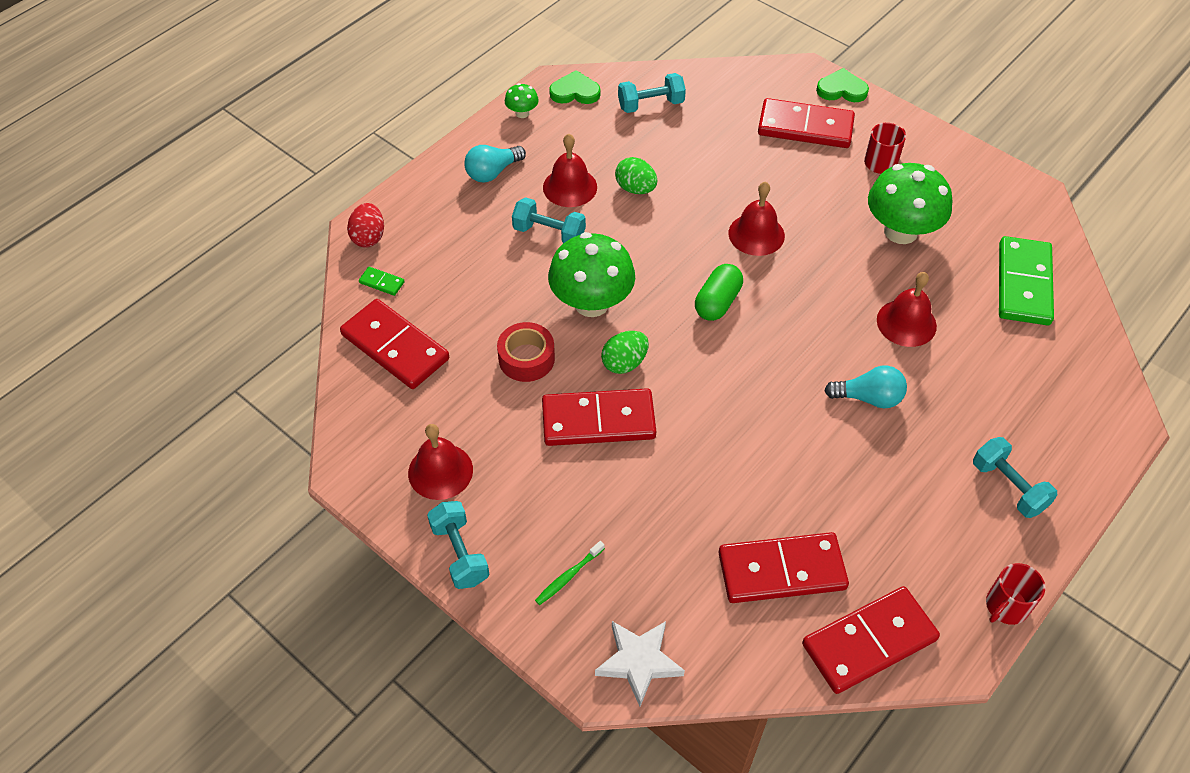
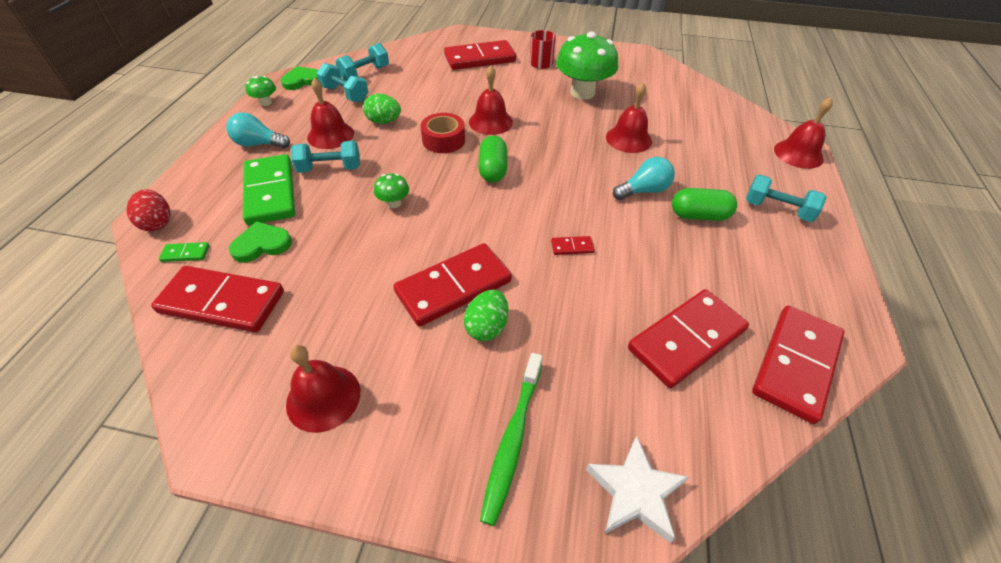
camera: 30 degrees left, 5 degrees down
(460, 553) = (386, 474): turquoise dumbbell -> turquoise dumbbell (345, 94)
(492, 172) = (259, 144): turquoise light bulb -> turquoise light bulb turned 75 degrees clockwise
(526, 358) = (360, 263): red tape -> red tape (443, 140)
(568, 576) = (512, 440): green toothbrush -> green toothbrush, size x1.76
(591, 303) = (394, 203): green mushroom -> green mushroom, size x0.45
(624, 363) = (448, 235): green egg -> green egg (487, 327)
(740, 429) = (572, 247): none -> red domino
(841, 89) = (488, 36): green heart -> green heart (262, 244)
(907, 454) = (699, 215): none -> green capsule
(1006, 606) = (853, 288): red mug -> none
(1024, 284) = (677, 97): green domino -> green domino (270, 192)
(1110, 430) = (798, 154): none -> red bell

